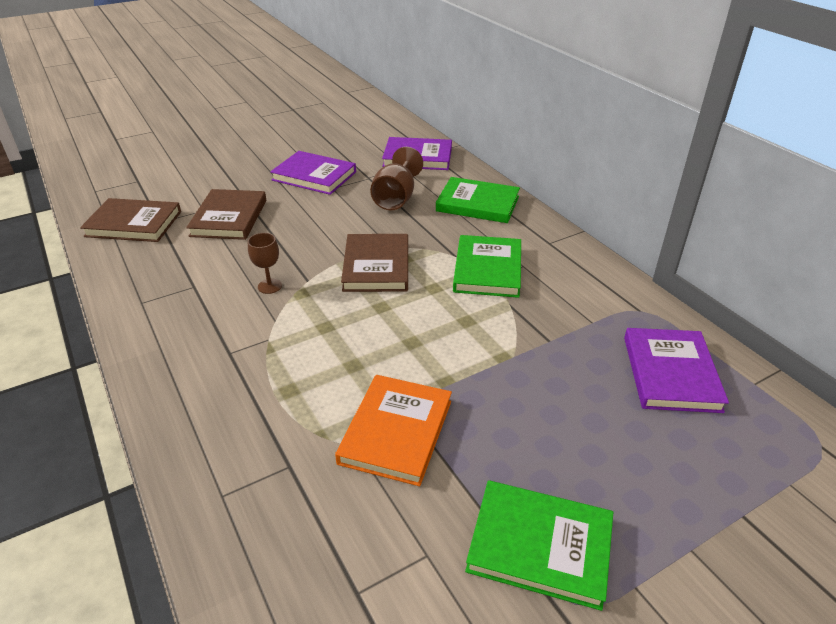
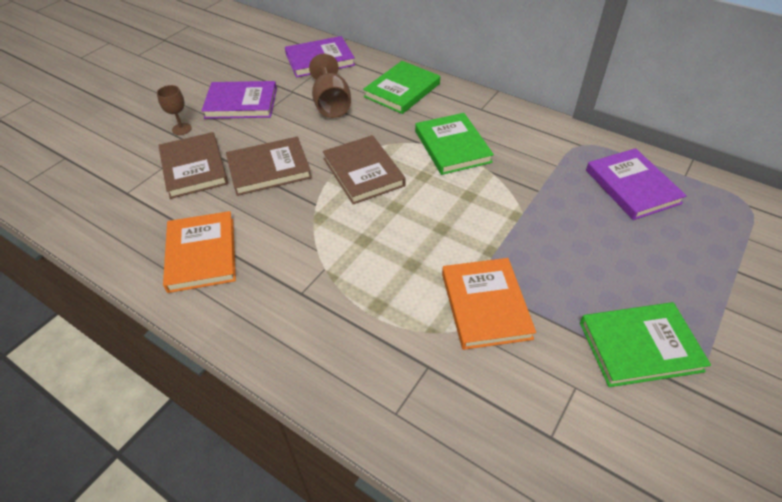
camera: 25 degrees left, 10 degrees up
(134, 224) = (101, 203): brown book -> brown book (269, 169)
(175, 290) = (201, 254): none -> orange book
(269, 286) = (286, 221): brown goblet -> brown goblet (181, 129)
(477, 204) = (402, 90): green book -> green book turned 45 degrees counterclockwise

